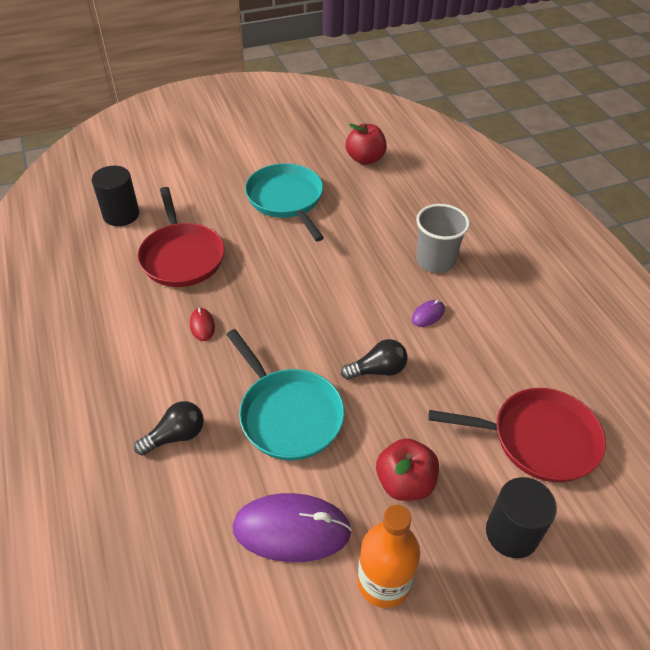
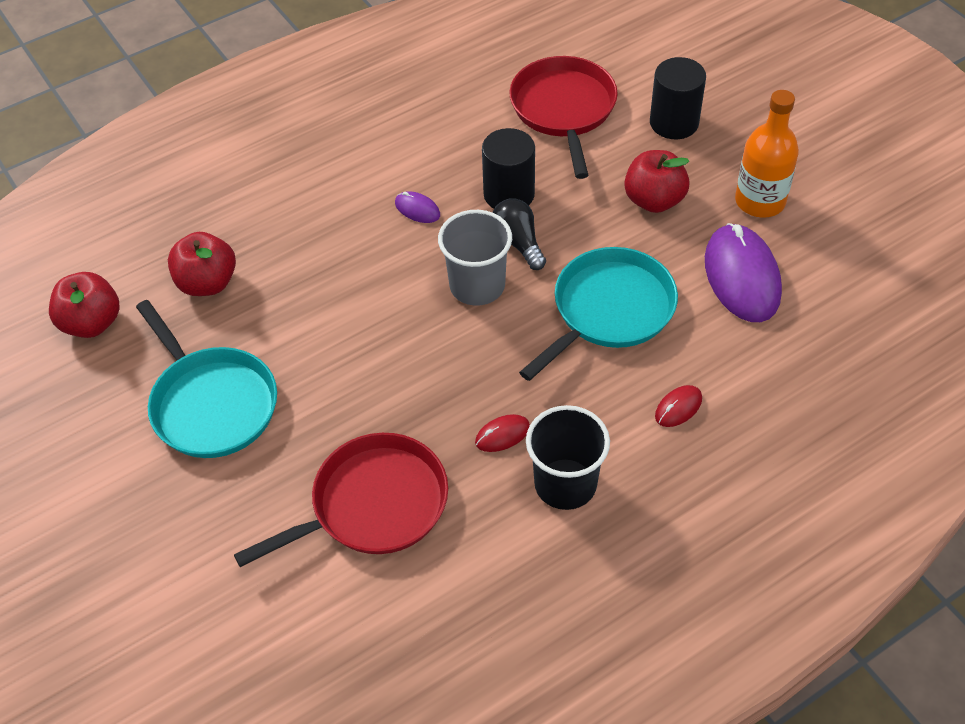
camera: 100 degrees left, 5 degrees up
(121, 215) = (288, 633): black cylinder -> black cylinder (509, 194)
(147, 351) = (565, 484): none -> black cup
(176, 436) = (678, 407): black light bulb -> red mouse
(286, 199) = (212, 404): turquoise pan -> turquoise pan turned 90 degrees counterclockwise
(383, 204) = (207, 283): none -> red apple
(435, 260) = (318, 213): grey cup -> grey cup (477, 286)

